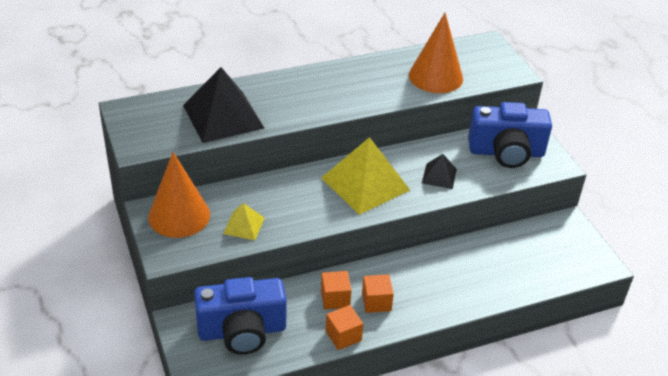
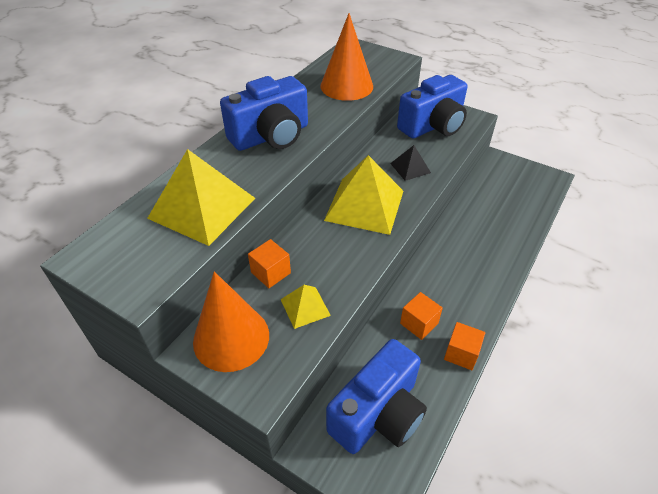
camera: 35 degrees left, 5 degrees up
(223, 116) = (202, 208): black pyramid -> yellow pyramid
(325, 89) = (271, 136): none -> blue camera
(376, 302) = (451, 304): orange cube -> orange cube (270, 273)

